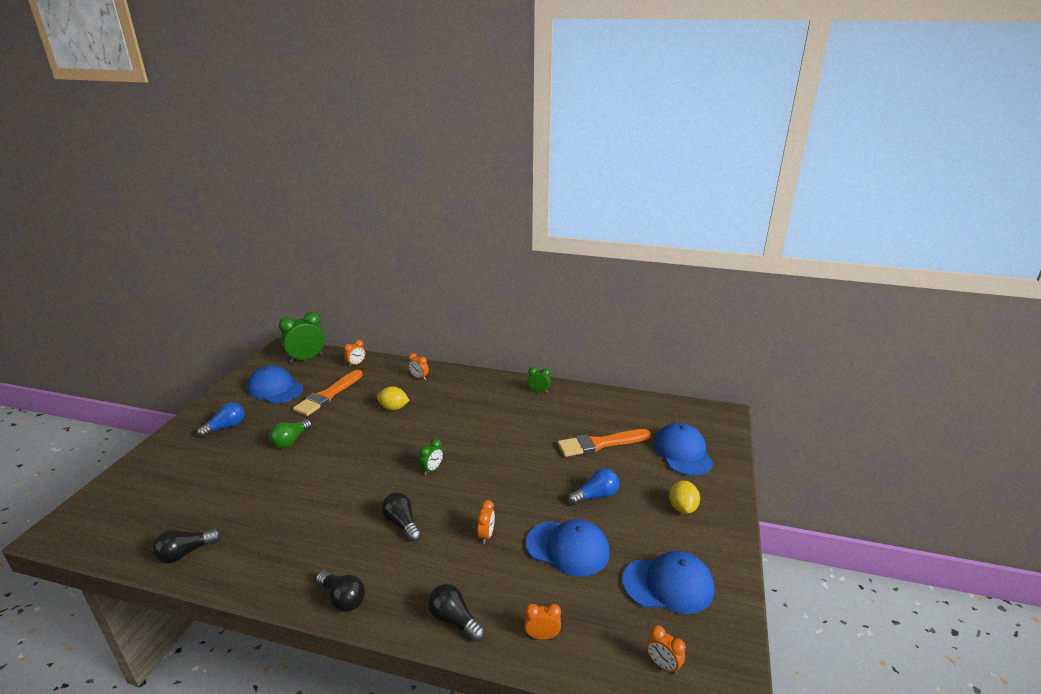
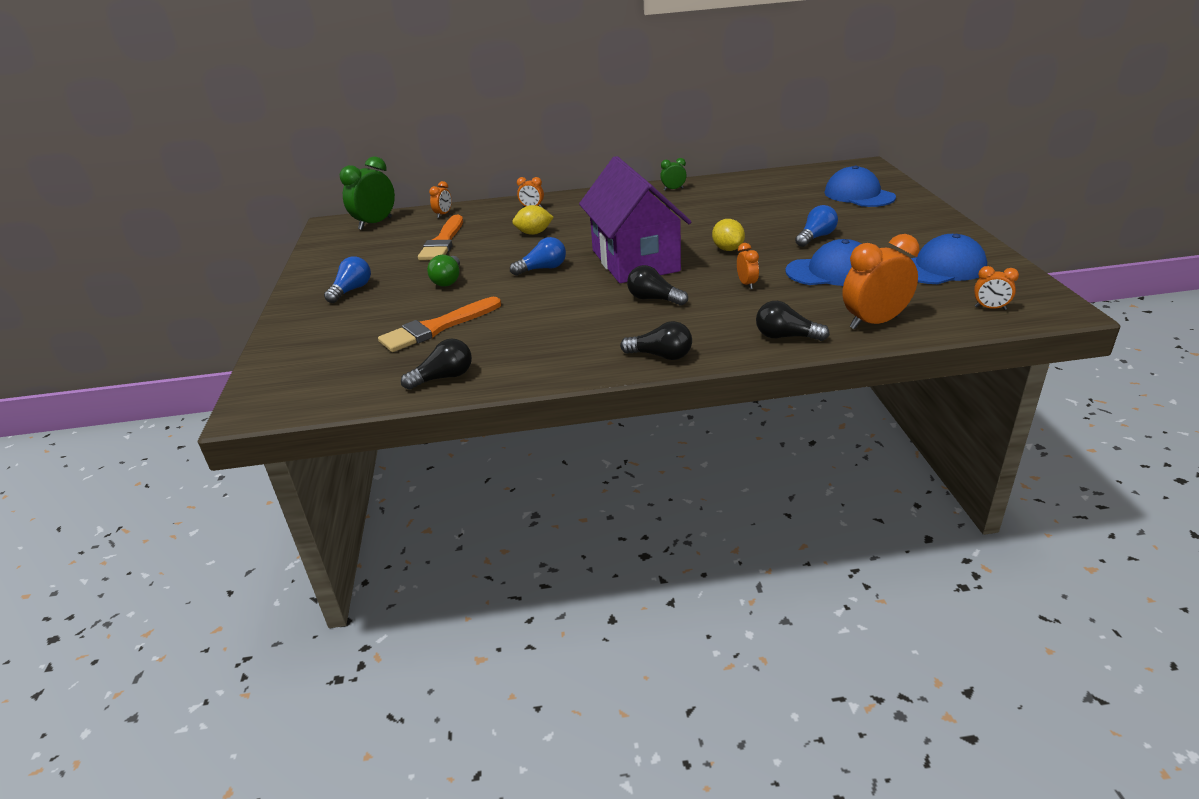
camera: 20 degrees left, 5 degrees up
(185, 553) = (443, 377): black light bulb -> black light bulb turned 150 degrees counterclockwise
(275, 389) = (370, 252): blue cap -> none
(361, 453) = (542, 269): none -> blue light bulb
(432, 469) = (635, 260): green clock -> purple house
(542, 636) = (874, 322): orange clock -> orange clock, size x1.98
(600, 444) = (778, 207): orange brush -> orange brush (437, 327)
(682, 508) = (899, 225): yellow lemon -> yellow lemon (728, 249)

